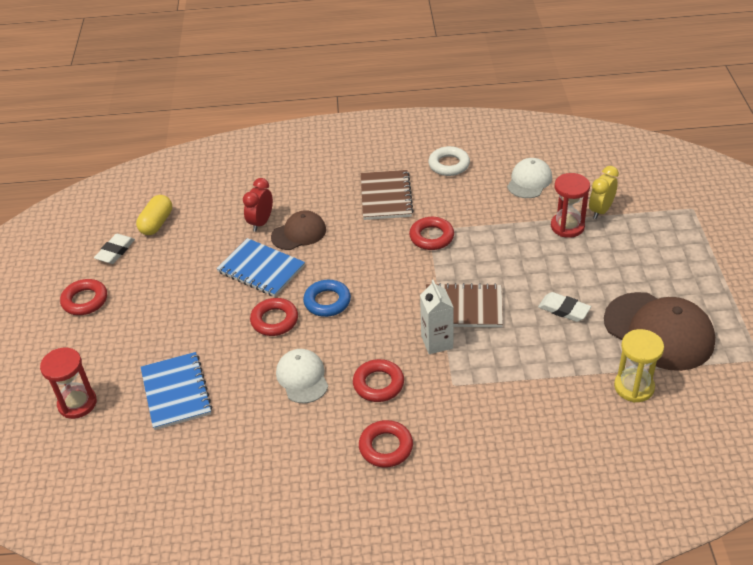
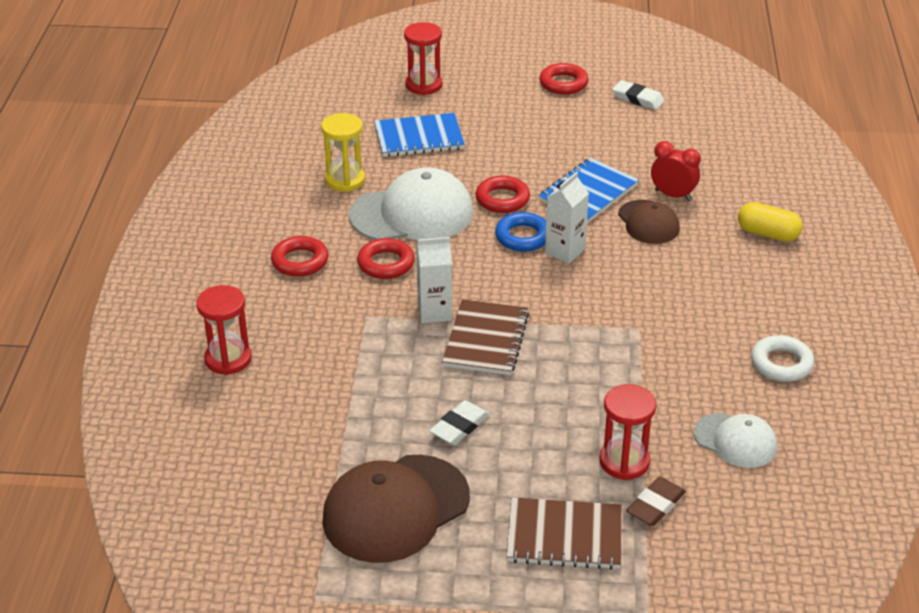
camera: 95 degrees right, 5 degrees down
(156, 223) = (682, 123): yellow capsule -> yellow capsule (768, 234)
(302, 378) = (412, 214): white cap -> white cap, size x1.75
(342, 275) = (565, 251): none -> white carton
(385, 197) = (712, 297): brown notebook -> brown notebook (564, 536)
(431, 237) = (623, 329): red ring -> none
(534, 470) = (228, 359): none -> red hourglass
(600, 210) = (655, 505): yellow clock -> brown eraser
(634, 387) = (311, 462): yellow hourglass -> yellow hourglass (345, 180)

